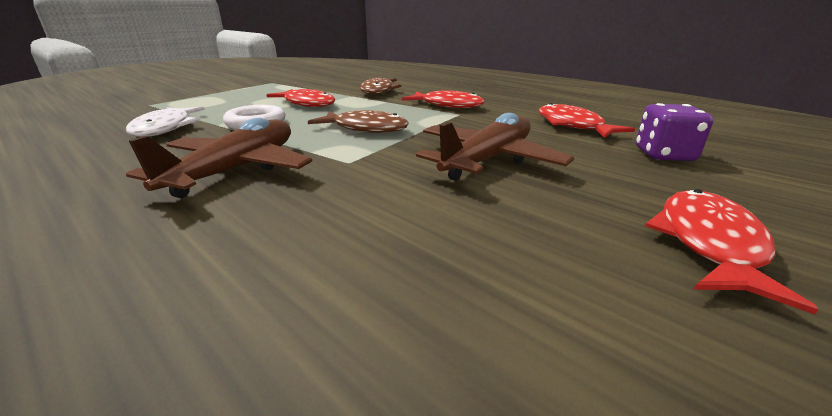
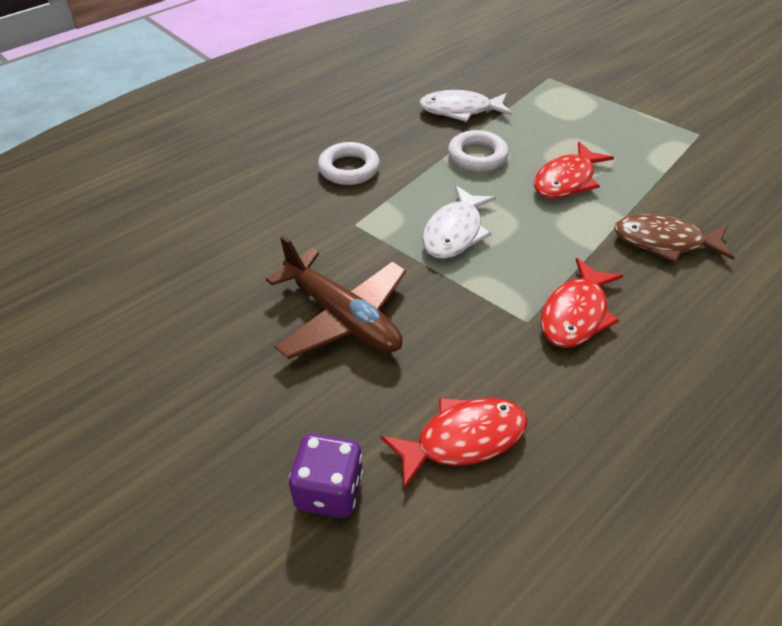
camera: 95 degrees right, 20 degrees up
(237, 170) = (349, 169): brown plane -> white ring
(365, 129) = (455, 232): brown fish -> white fish
(709, 244) = (154, 407): red fish -> none

